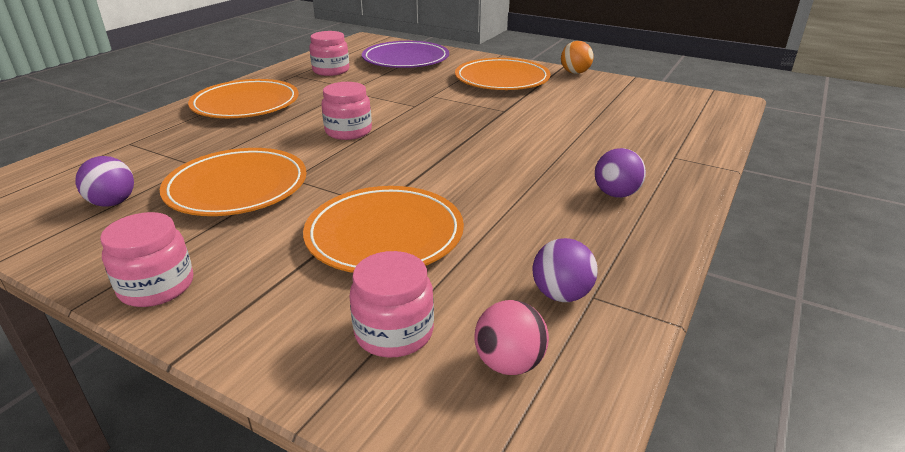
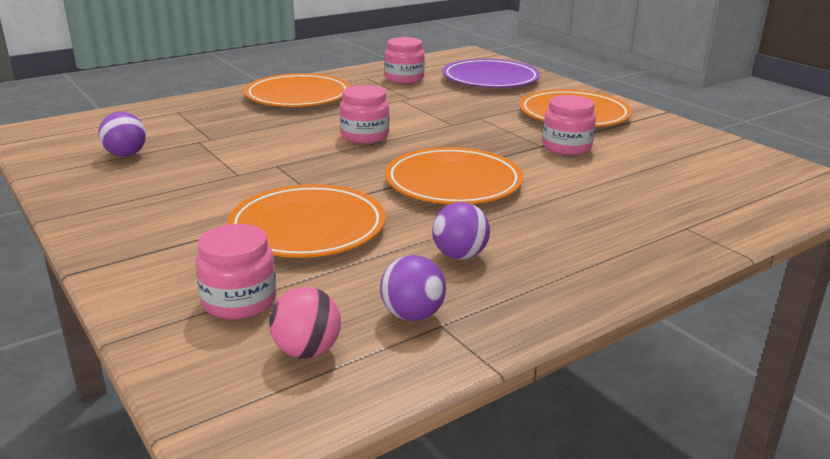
camera: 25 degrees right, 5 degrees down
(156, 286) = (102, 221): pink jar -> pink jar (566, 147)
(237, 187) = (226, 163): orange plate -> orange plate (453, 182)
(575, 73) = (669, 122): orange ball -> none
(616, 194) = (572, 247): purple ball -> purple ball (459, 255)

